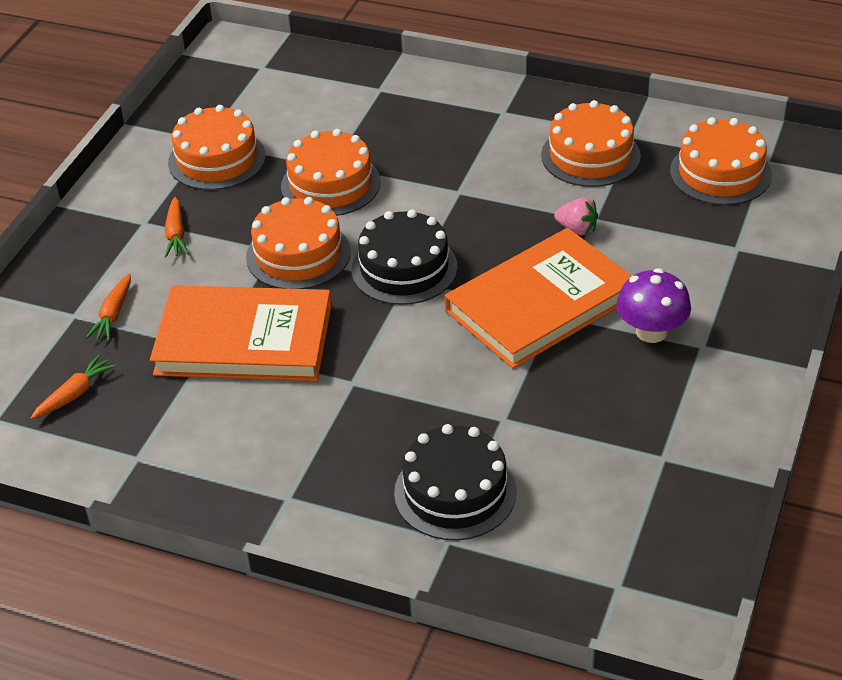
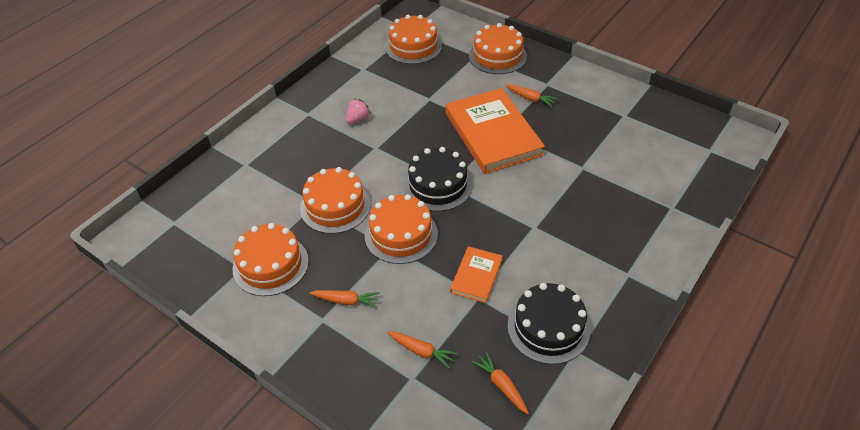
camera: 75 degrees left, 5 degrees up
(244, 339) = (476, 276): orange book -> orange book, size x0.49
(455, 492) = (635, 198): black cake -> black cake (548, 327)
(577, 229) = (435, 107): pink strawberry -> pink strawberry (358, 119)
(590, 155) = (372, 88): orange cake -> orange cake (497, 56)
(651, 331) = (530, 98): purple mushroom -> orange carrot

